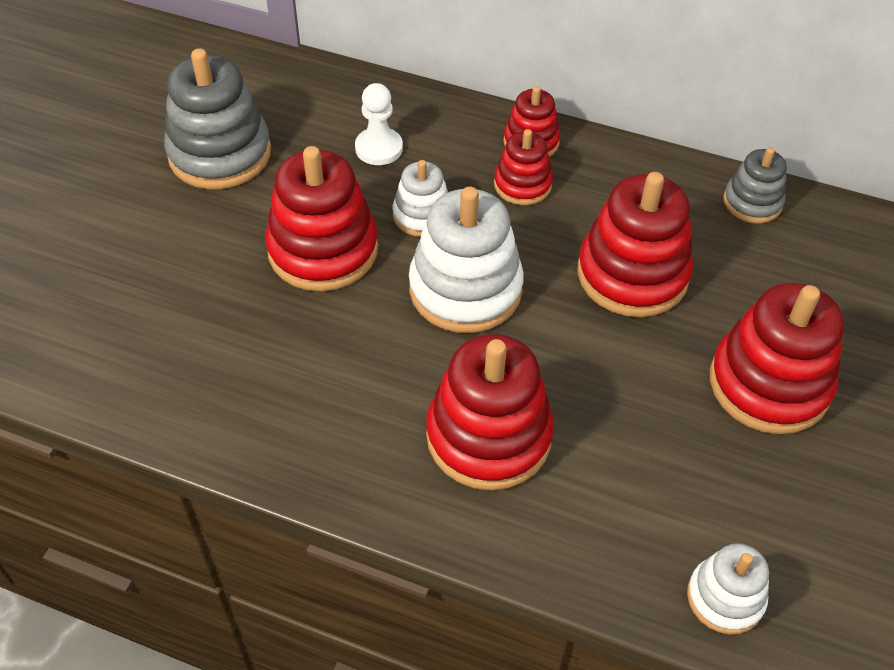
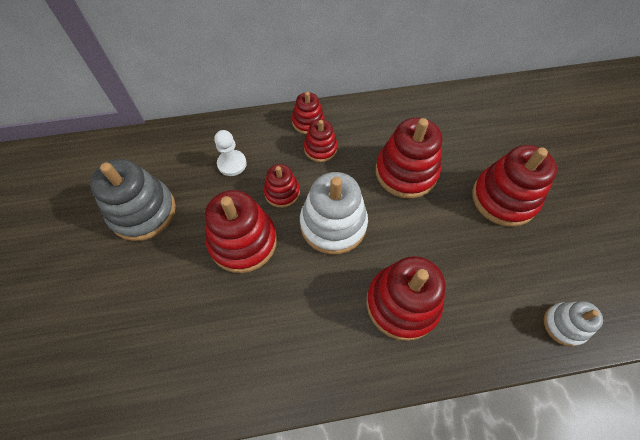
camera: 30 degrees left, 10 degrees up
(422, 215) = (282, 192): white stacking toy -> red stacking toy
(752, 202) = (431, 105): grey stacking toy -> none

